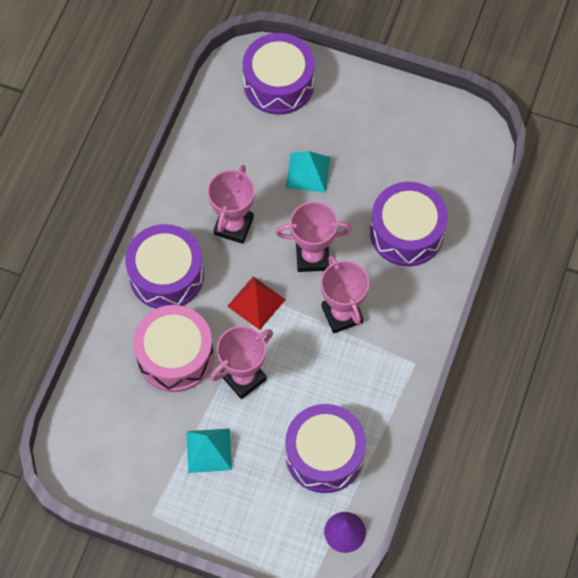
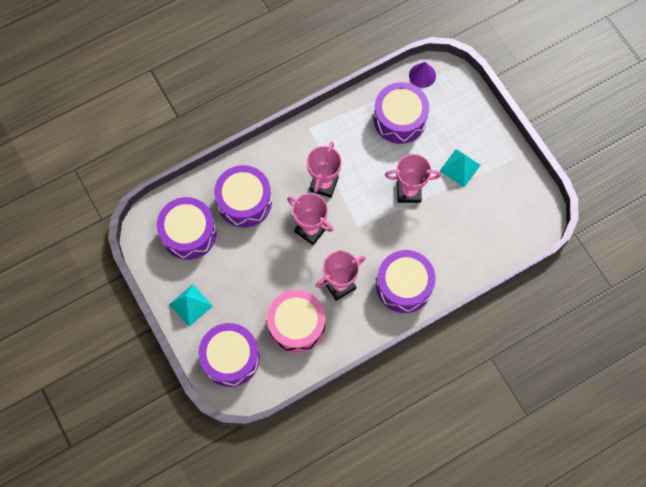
camera: 140 degrees left, 5 degrees up
(175, 356) = (437, 233): pink drum -> pink drum (296, 325)
(256, 302) = (366, 228): red pyramid -> none
(308, 172) = (266, 283): turquoise pyramid -> turquoise pyramid (190, 305)
(430, 160) = (189, 233): none -> purple drum

